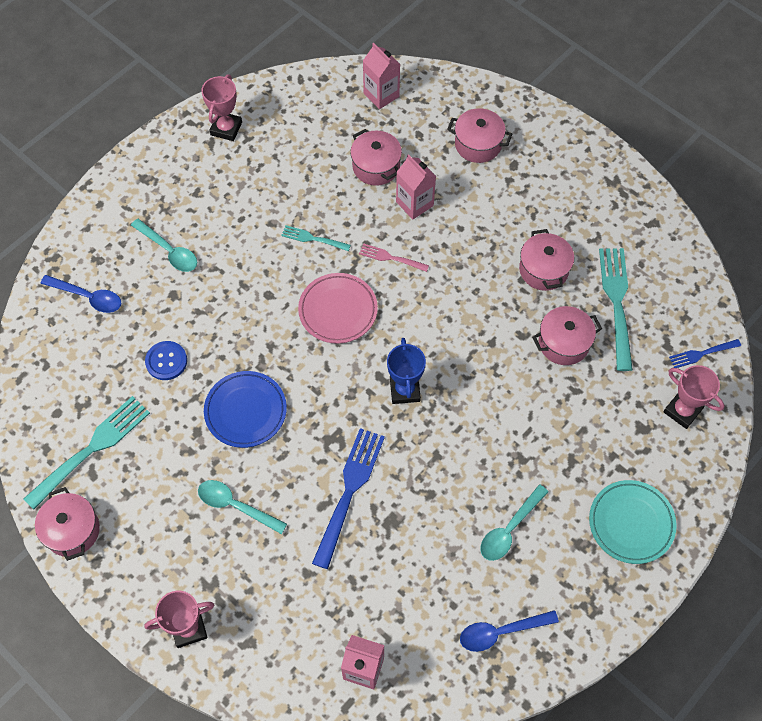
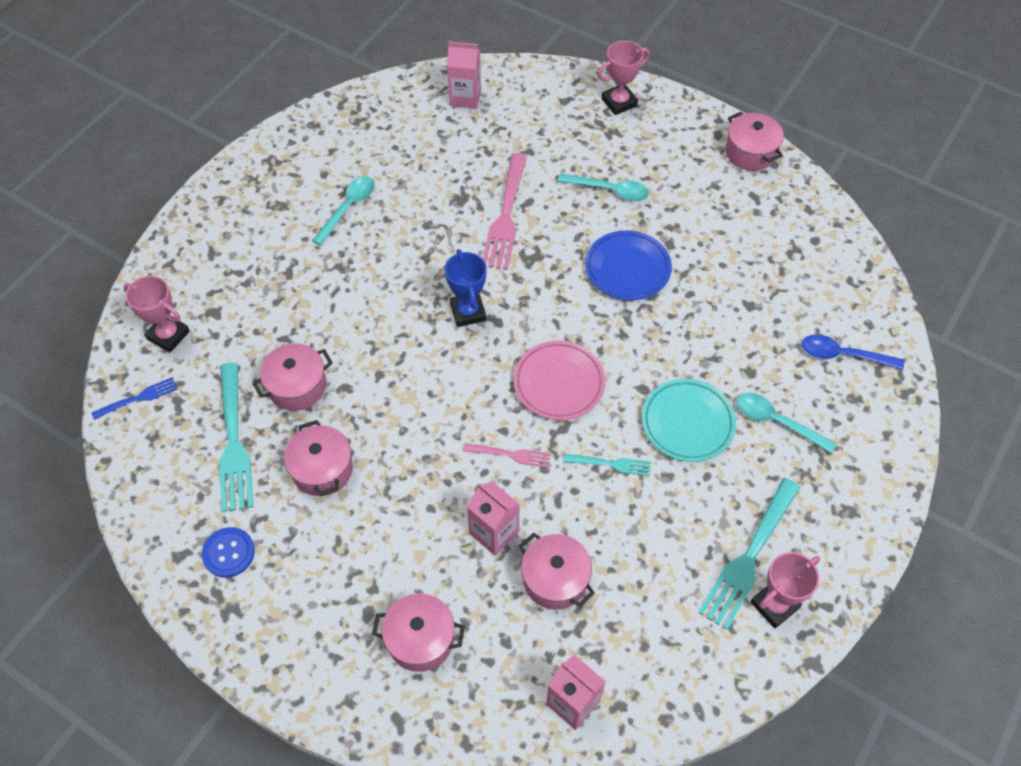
camera: 170 degrees right, 5 degrees down
(91, 450) = (765, 214): turquoise fork -> turquoise fork (749, 555)
(166, 361) = (727, 303): blue button -> blue button (229, 553)
(226, 128) = (774, 605): pink trophy -> pink trophy turned 45 degrees clockwise
(349, 493) = (505, 215): blue fork -> pink fork
(501, 632) = (351, 135): blue spoon -> none
(631, 523) = (231, 228): turquoise plate -> turquoise plate (687, 423)

